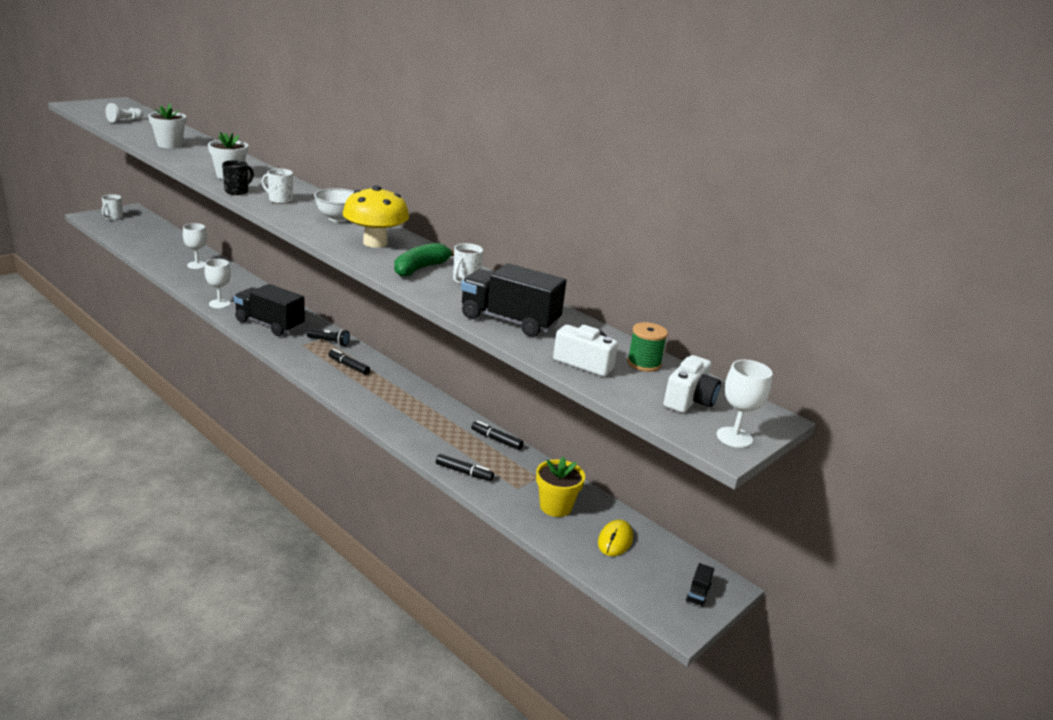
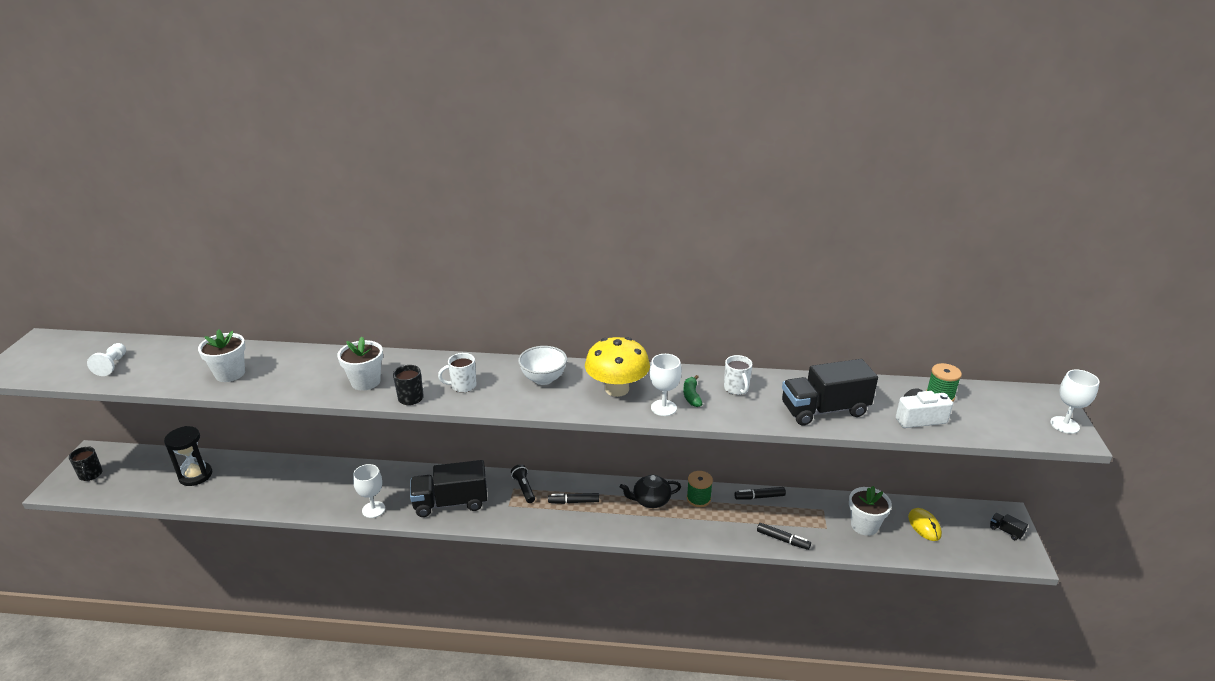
camera: 35 degrees left, 5 degrees up
(113, 218) = (91, 475): white mug -> black mug
(159, 242) = (195, 475): none -> black hourglass
(197, 265) = (280, 480): white goblet -> white goblet (663, 408)
(329, 342) = (524, 488): black flashlight -> black flashlight turned 90 degrees counterclockwise
(405, 395) = (651, 500): none -> black teapot
(421, 268) = (691, 396): green banana -> green banana, size x0.62
(443, 414) = (698, 499): none -> green spool
(464, 472) = (783, 540): black marker -> black marker turned 45 degrees clockwise
(555, 506) = (864, 525): yellow flower pot -> white flower pot
(689, 400) = (1005, 411): white camera -> none
(698, 594) = (1005, 531): black truck -> black truck turned 150 degrees clockwise

